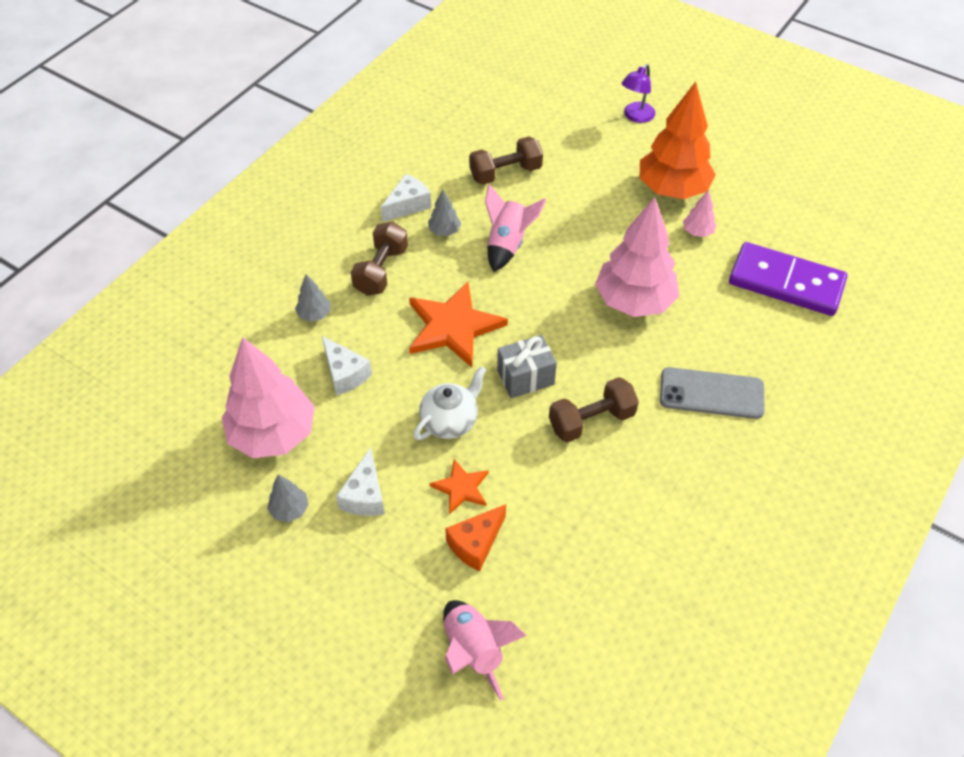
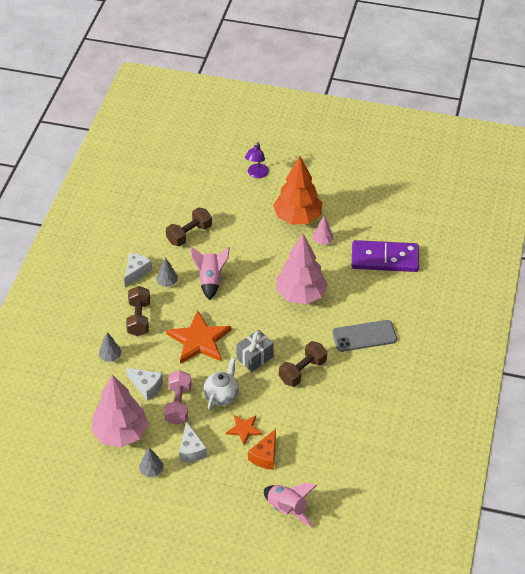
camera: 20 degrees left, 5 degrees down
(378, 416) = (178, 404): none -> pink dumbbell

